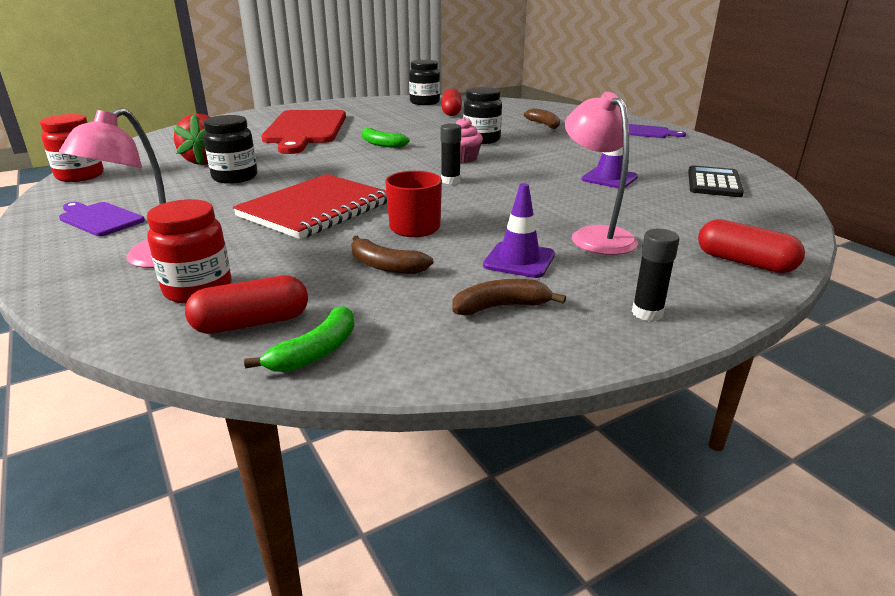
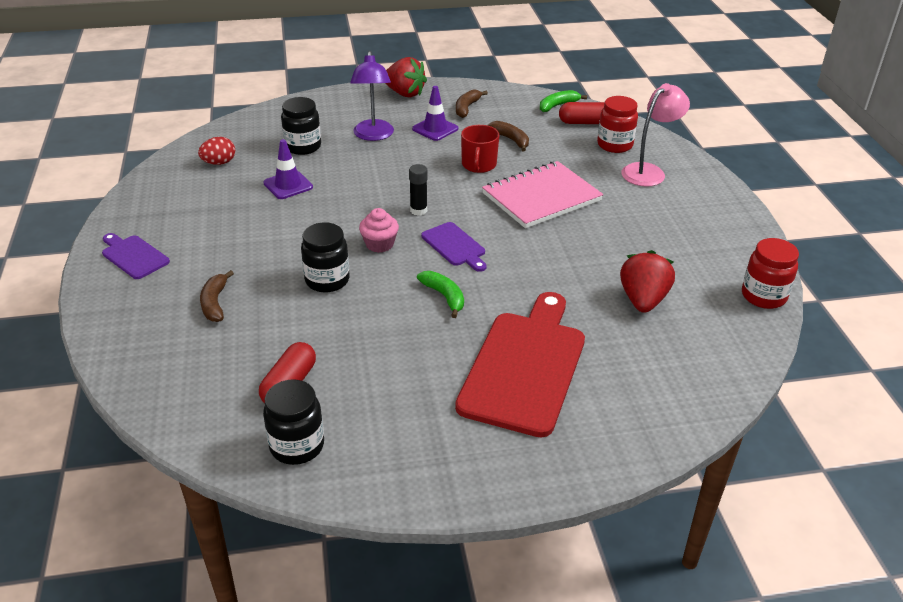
camera: 160 degrees left, 10 degrees up
(99, 219) = (704, 220): purple cutting board -> purple cutting board (455, 246)
(235, 177) = (608, 258): black jar -> black jar (303, 147)
(315, 209) = (541, 197): red notebook -> pink notebook
(501, 307) = (467, 108): brown banana -> brown banana turned 105 degrees clockwise
(595, 236) = (373, 135): pink lamp -> purple lamp
(647, 313) = (405, 93): black glue stick -> red strawberry
(714, 183) = (219, 163): black calculator -> red egg
(744, 262) = (319, 105): red capsule -> none

